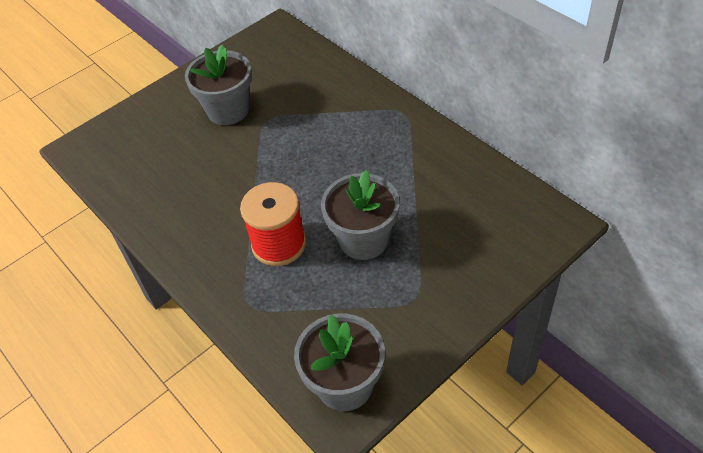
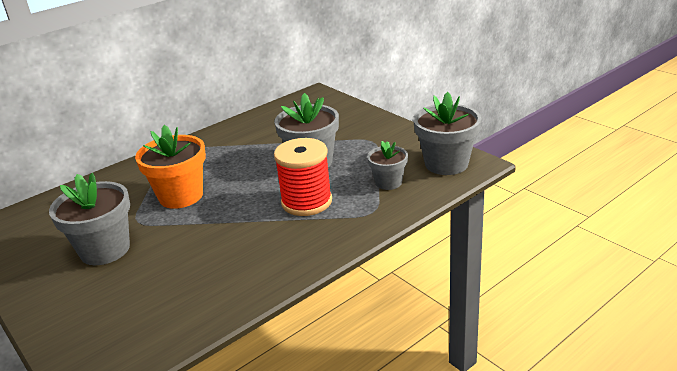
camera: 90 degrees left, 20 degrees down
(307, 140) = (181, 196): none -> orange flower pot
(307, 319) = (388, 182): none -> grey flower pot

